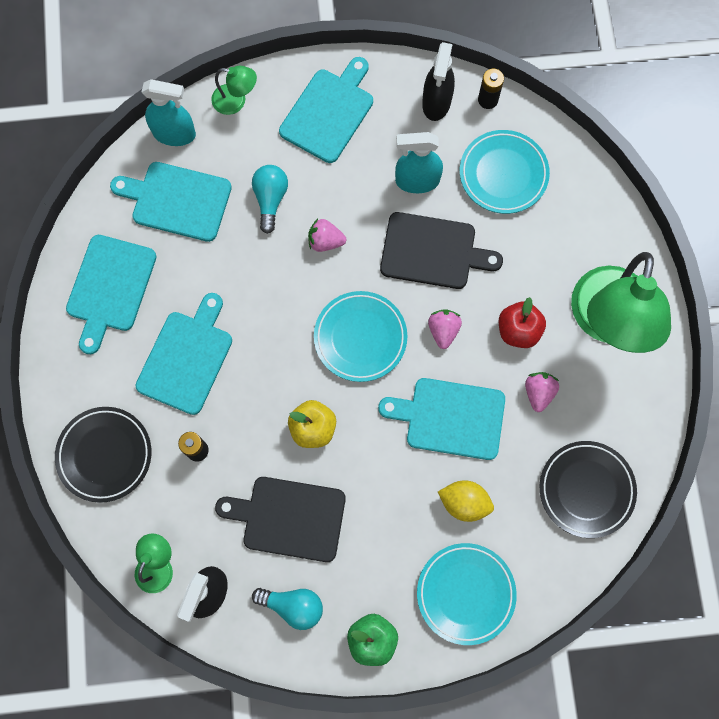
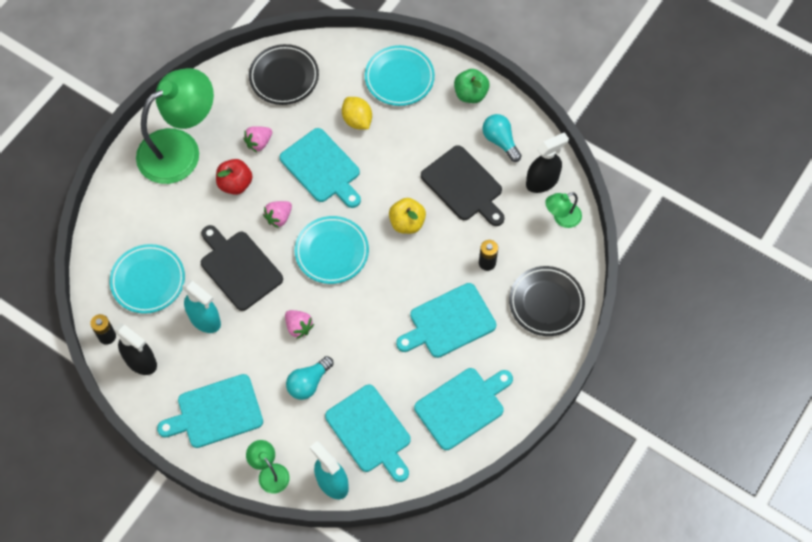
camera: 140 degrees left, 10 degrees down
(436, 102) = (141, 361): black spray bottle -> black spray bottle turned 75 degrees clockwise

